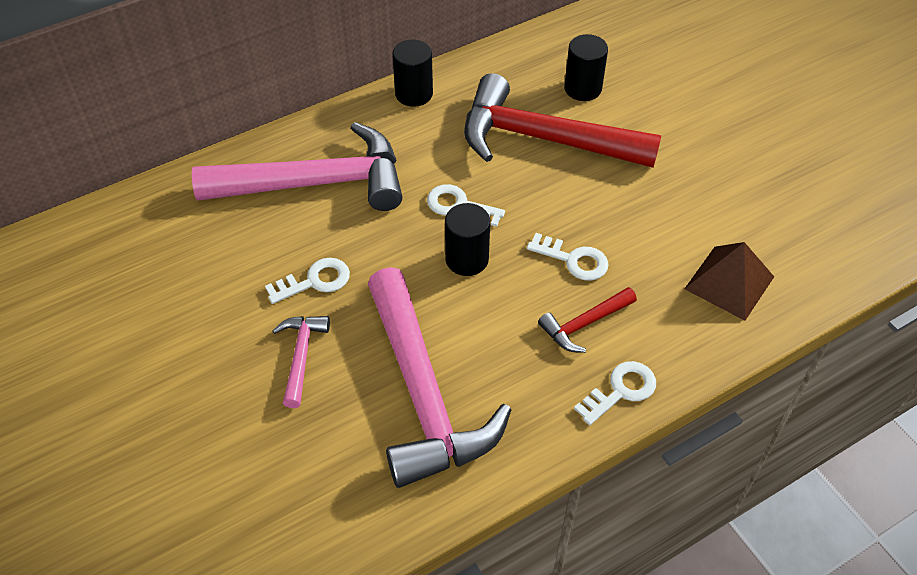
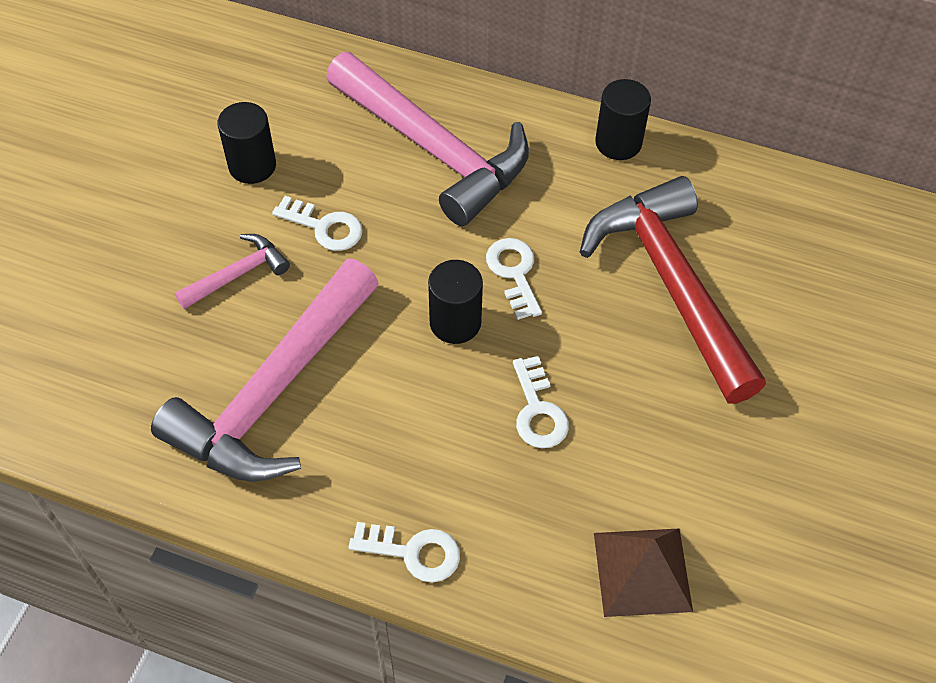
camera: 50 degrees right, 5 degrees up
(582, 89) = (779, 272): black cylinder -> black cylinder (252, 166)
(584, 324) = (466, 470): red hammer -> none

